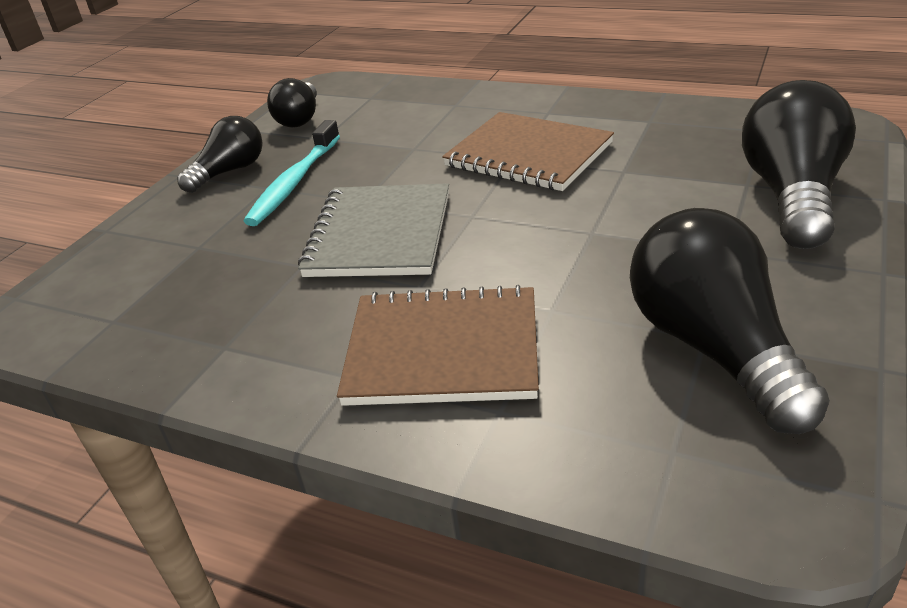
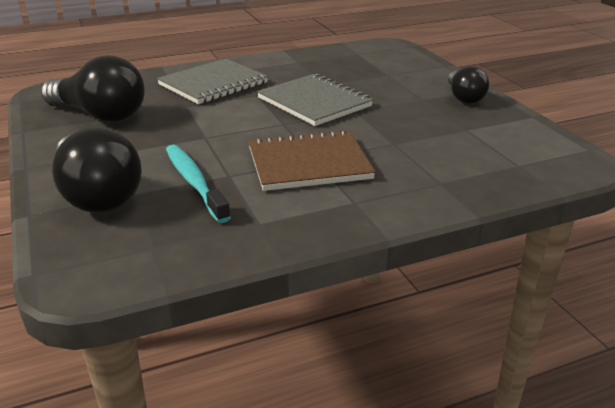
camera: 130 degrees right, 5 degrees down
(294, 182) = (414, 105): turquoise toothbrush -> turquoise toothbrush (194, 182)
(300, 118) = (518, 134): black light bulb -> none
(443, 350) = (213, 84): brown notebook -> grey notebook

